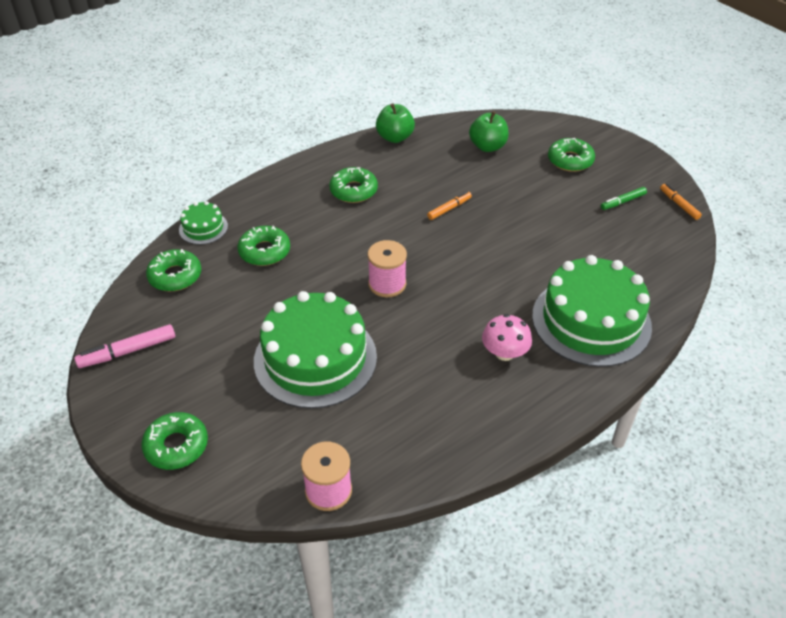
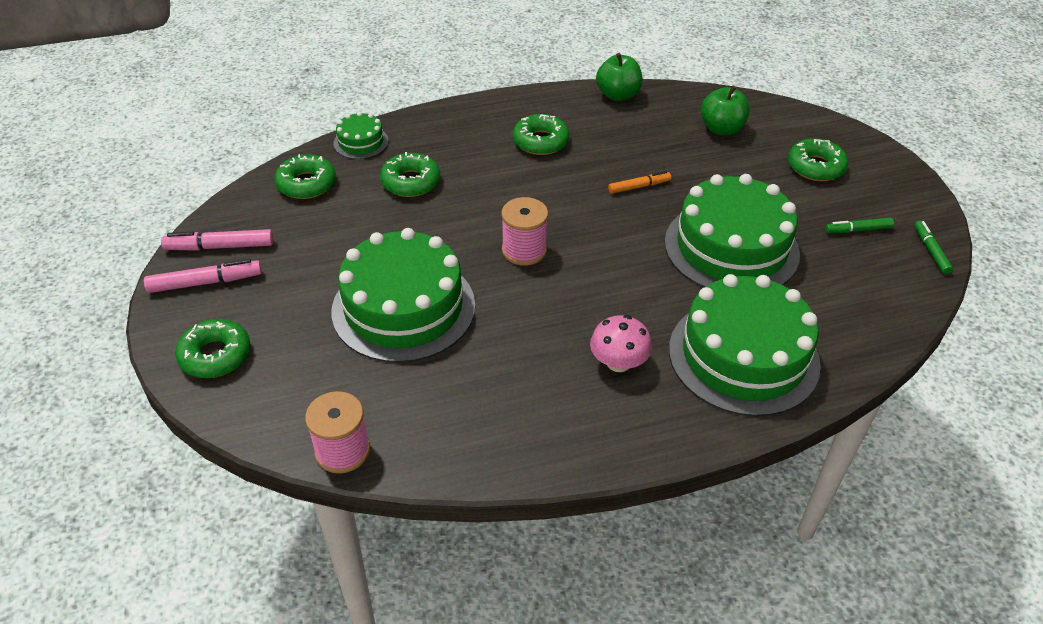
camera: 20 degrees right, 0 degrees up
(132, 386) = (205, 283): none -> pink marker
(541, 239) = (731, 247): none -> green cake
(679, 204) = (931, 251): orange marker -> green marker

